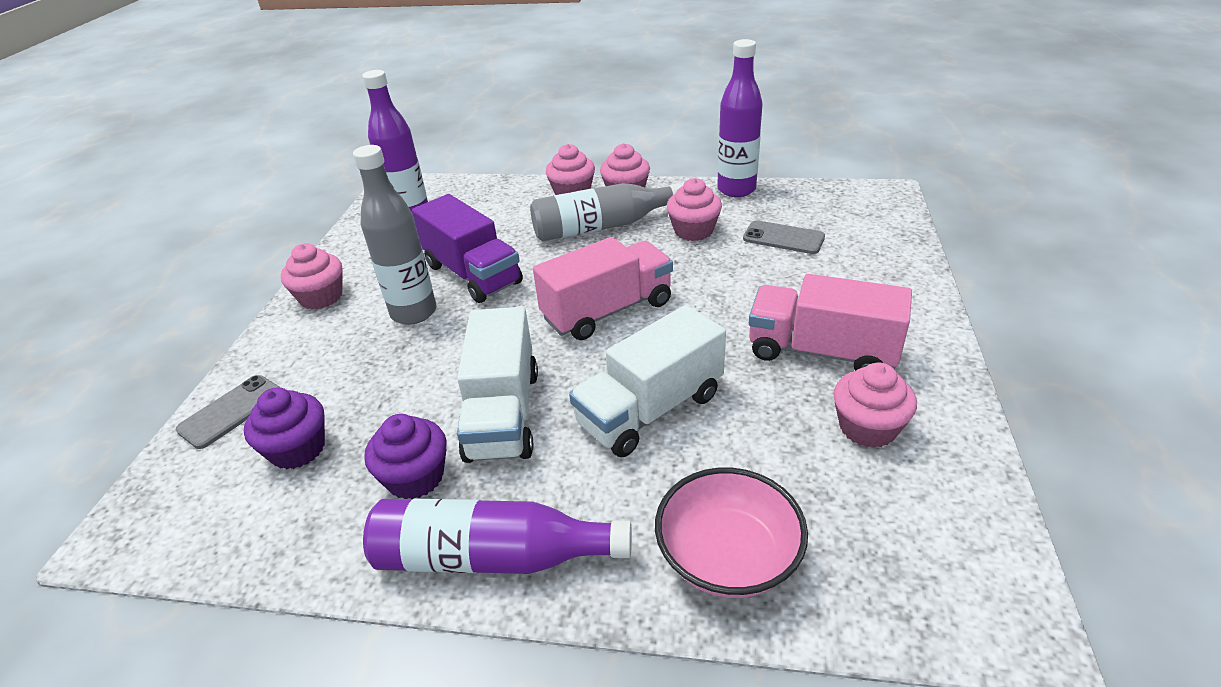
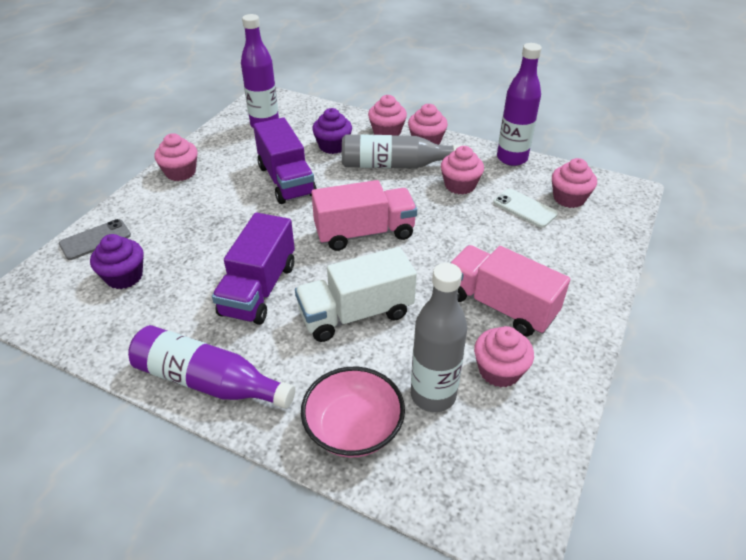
camera: 15 degrees right, 5 degrees up
(414, 313) = (234, 200): grey bottle -> grey bottle (433, 395)
(415, 477) = (186, 316): purple cupcake -> purple cupcake (333, 146)
(503, 414) = (259, 289): white truck -> purple truck
(783, 238) = (525, 208): grey phone -> white phone
(826, 216) = (569, 198): none -> pink cupcake

